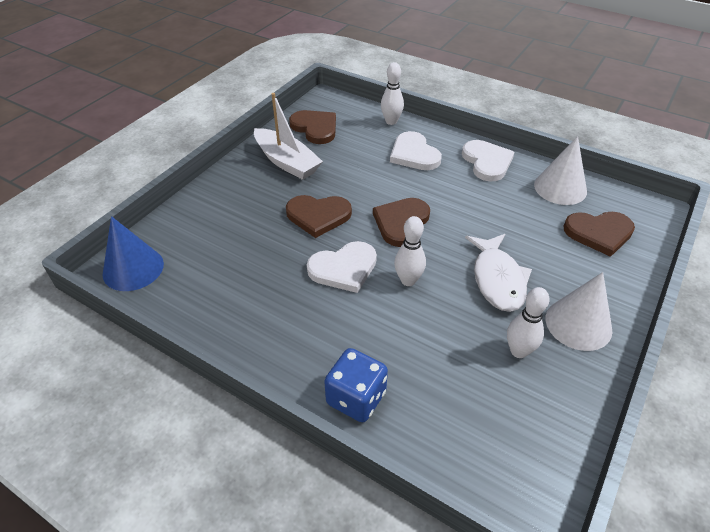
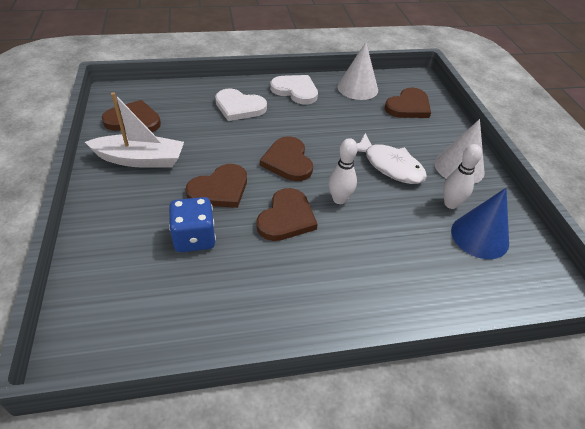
camera: 45 degrees left, 0 degrees up
(133, 268) = (96, 335): blue cone -> blue cone (479, 236)
(344, 268) = (286, 218): white heart -> brown heart
(356, 398) = (402, 303): blue dice -> blue dice (194, 238)
(391, 121) = (193, 89): white bowling pin -> none

